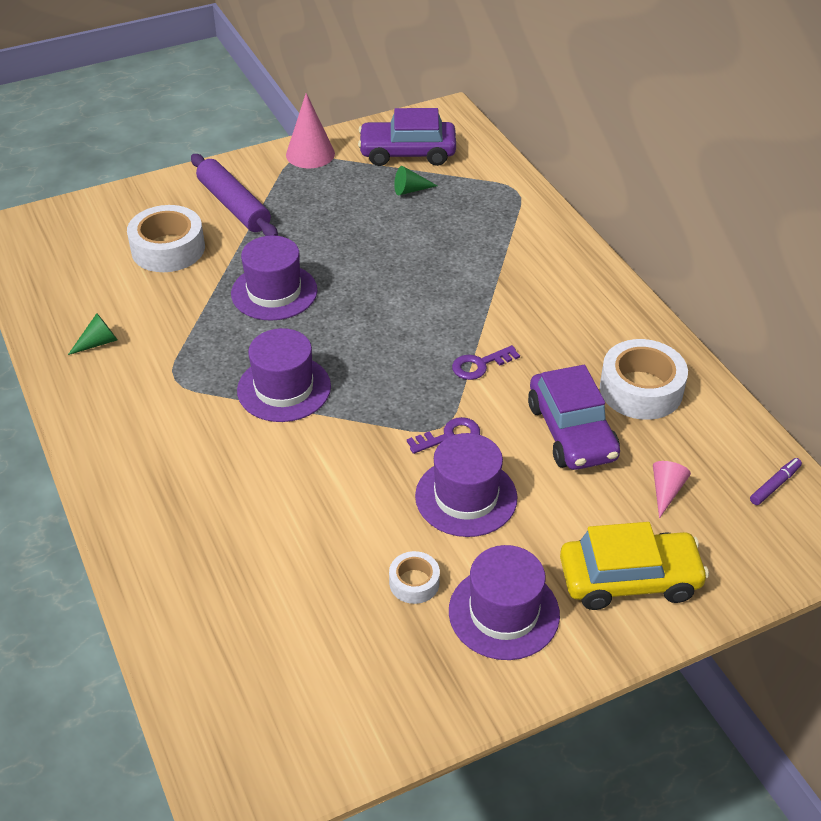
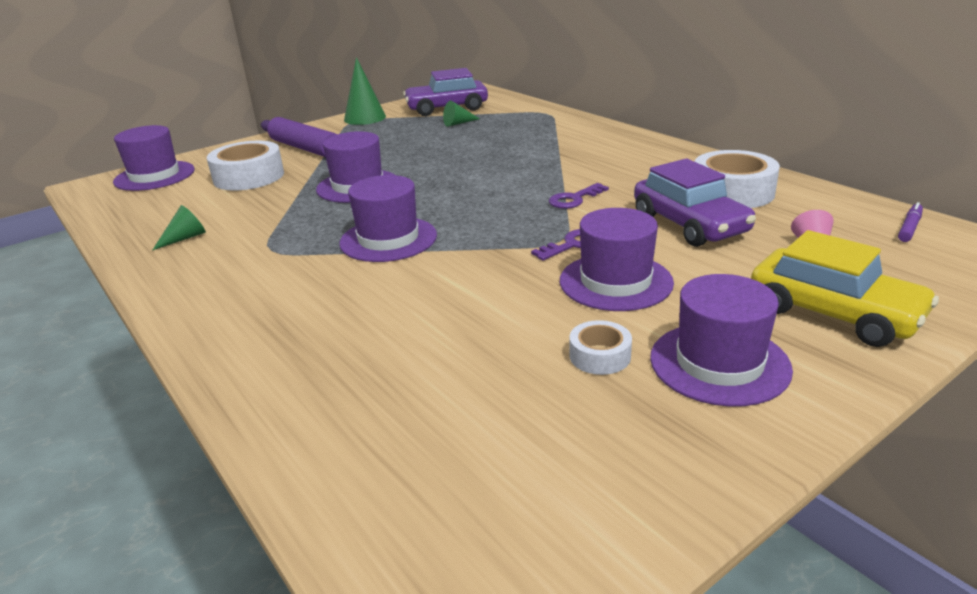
camera: 10 degrees left, 15 degrees down
(73, 225) = (154, 176): none -> purple hat
(310, 154) = (365, 118): pink cone -> green cone
(629, 579) = (833, 313): yellow car -> yellow car turned 60 degrees clockwise

